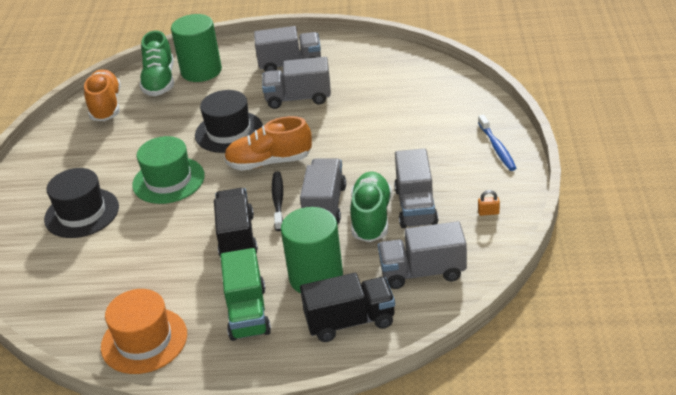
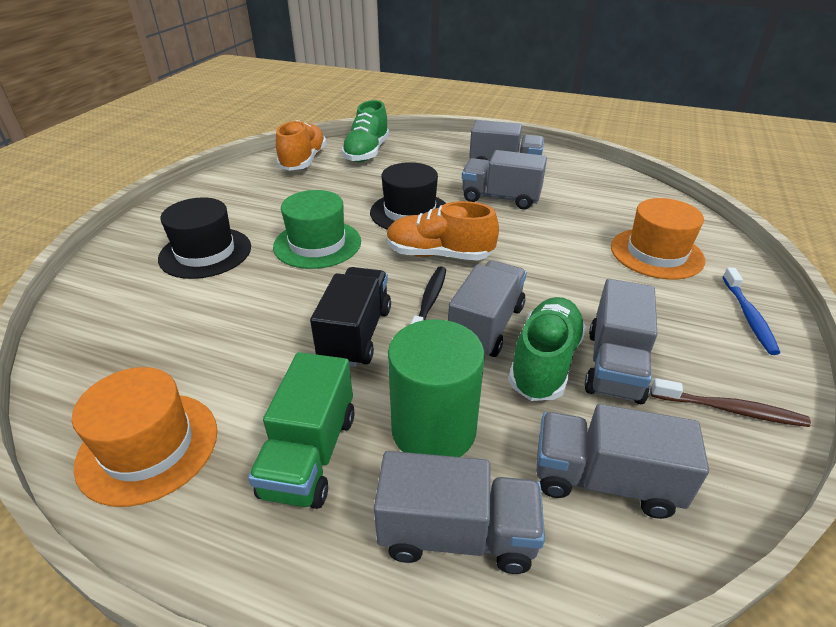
camera: 15 degrees right, 0 degrees up
(201, 71) = (411, 153): green cylinder -> none
(350, 321) = (457, 534): black truck -> grey truck
(430, 116) = (656, 253): none -> orange hat
(488, 212) = (730, 409): orange padlock -> brown toothbrush

